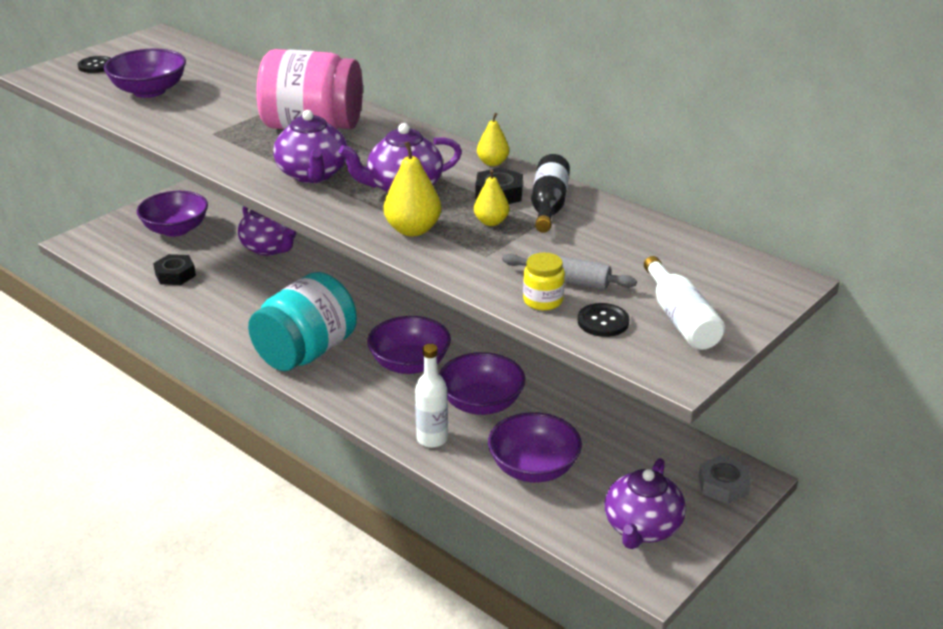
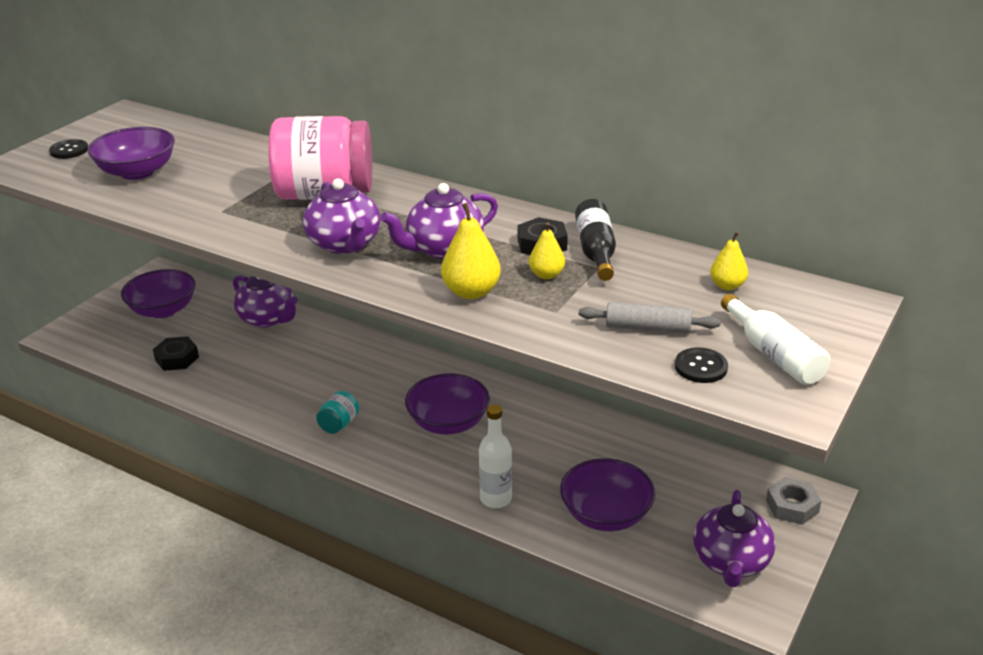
camera: 10 degrees left, 0 degrees up
(306, 352) = (339, 424): turquoise jar -> turquoise jar, size x0.40
(481, 403) = (532, 454): purple bowl -> none
(492, 163) = (522, 213): yellow pear -> yellow pear (727, 286)
(543, 301) = (632, 352): yellow jar -> none

